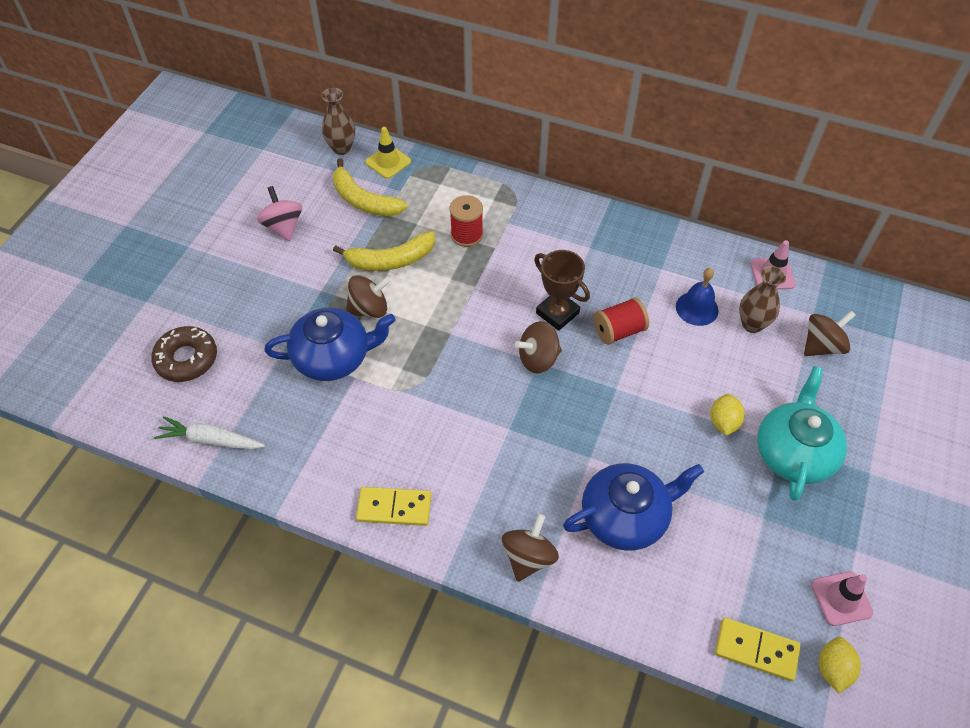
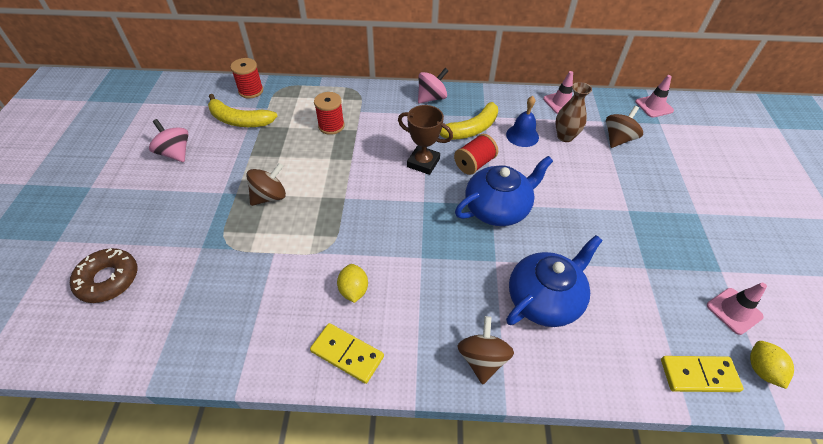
camera: 20 degrees left, 5 degrees down
(210, 440) = (149, 346): white carrot -> none
(333, 357) = (250, 242): blue teapot -> blue teapot (498, 208)
(341, 148) = (210, 89): brown vase -> none
(388, 162) = (251, 91): yellow traffic cone -> red spool
(391, 260) = (276, 157): yellow banana -> yellow banana (470, 129)
(394, 507) = (347, 354): yellow domino -> yellow domino turned 45 degrees clockwise
(538, 359) = (422, 199): brown spinning top -> none
(604, 225) = (431, 98): none -> pink spinning top
(723, 422) = (580, 207): yellow lemon -> yellow lemon (353, 290)
(793, 453) = (640, 214): turquoise teapot -> none
(899, 311) = (654, 106): none -> pink traffic cone

